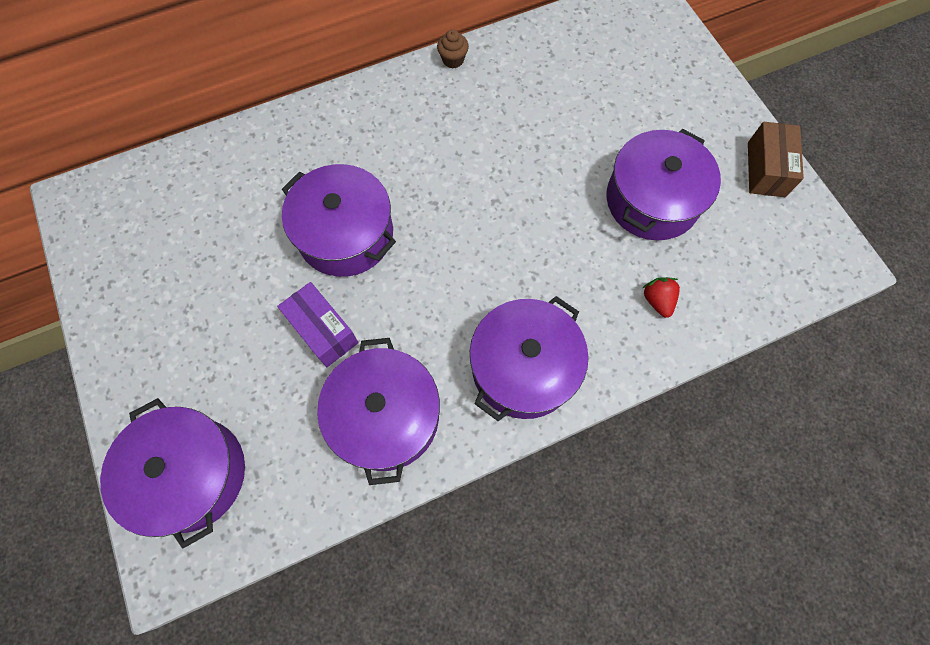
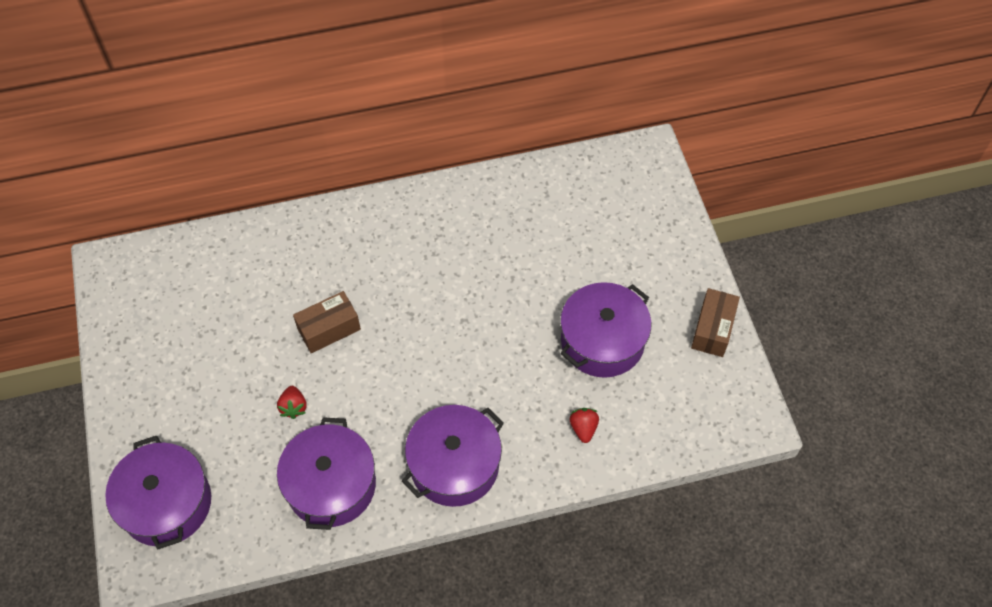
camera: 10 degrees right, 10 degrees down
(323, 331) = (293, 407): purple box -> red strawberry
(345, 234) = (329, 329): purple pot -> brown box
(453, 60) = (456, 187): brown cupcake -> none

